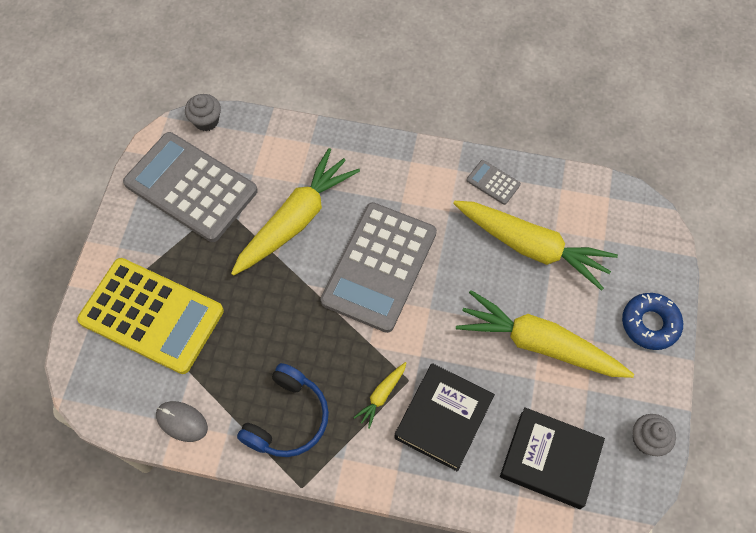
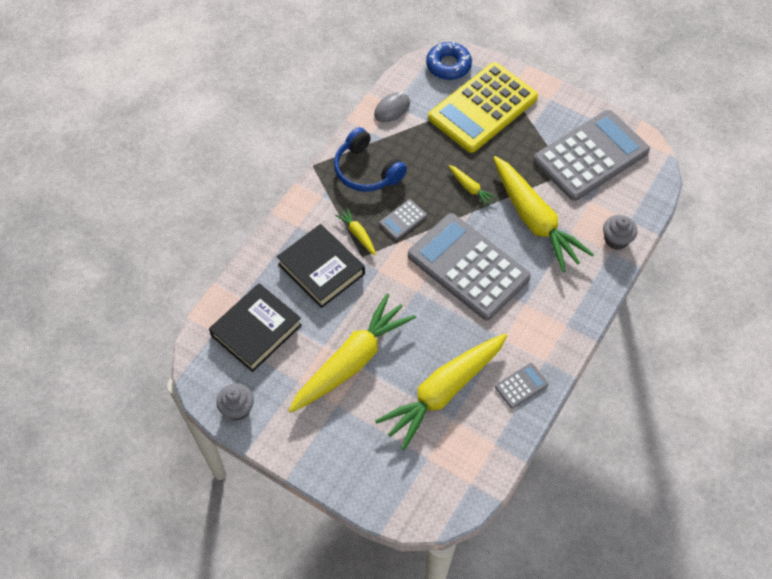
camera: 110 degrees right, 5 degrees down
(206, 121) = (657, 181): grey cupcake -> grey cupcake (616, 240)
(275, 294) = (470, 188): none -> yellow carrot
(344, 352) = (403, 220): none -> grey calculator
(650, 324) = (332, 459): blue donut -> blue donut (448, 65)

